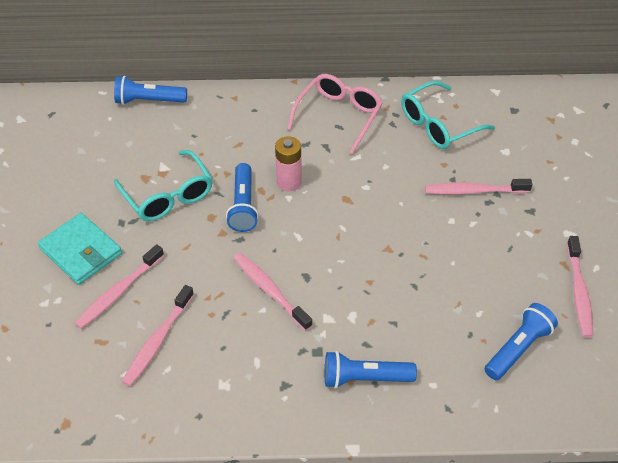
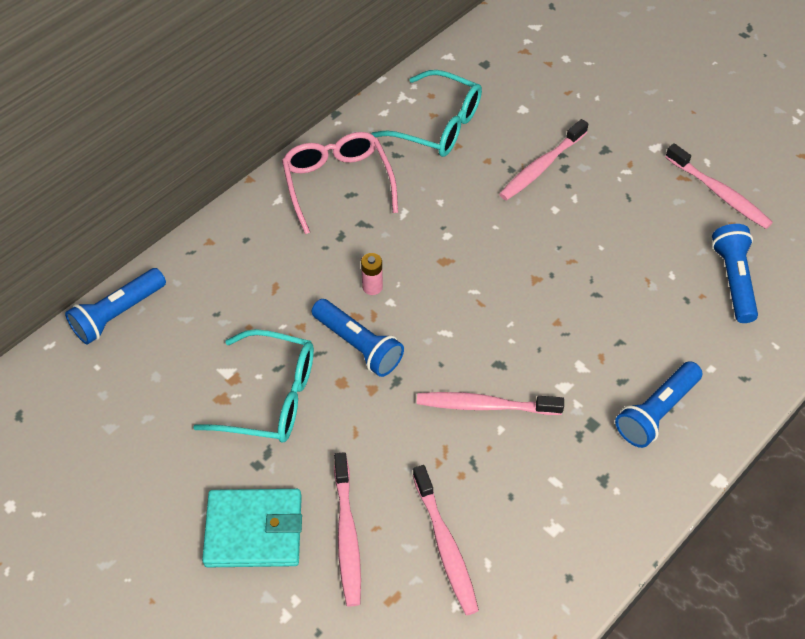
camera: 45 degrees left, 5 degrees up
(289, 182) = (372, 287): pink battery -> pink battery, size x0.63
(438, 125) = (438, 125): turquoise glasses -> turquoise glasses turned 75 degrees counterclockwise

